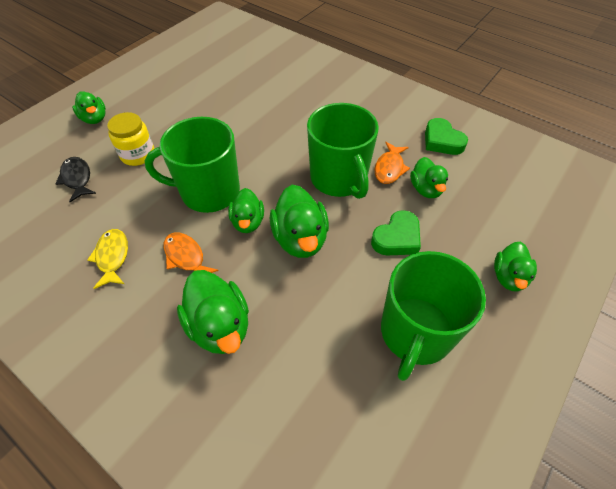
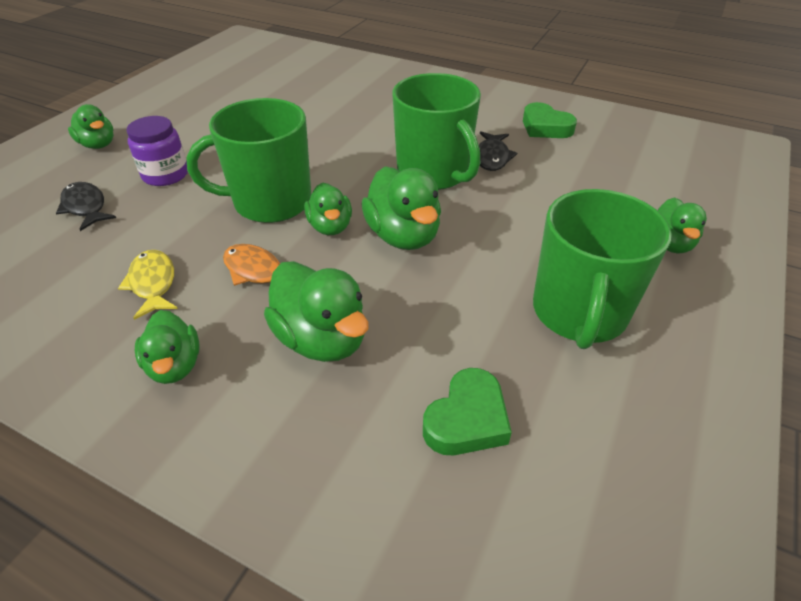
camera: 10 degrees left, 10 degrees down
(138, 155) = (165, 175): yellow jar -> purple jar
(389, 168) = (492, 157): orange fish -> black fish
(397, 238) = (524, 222): green heart -> green heart (467, 419)
(426, 189) = (542, 172): green duck -> green duck (175, 365)

